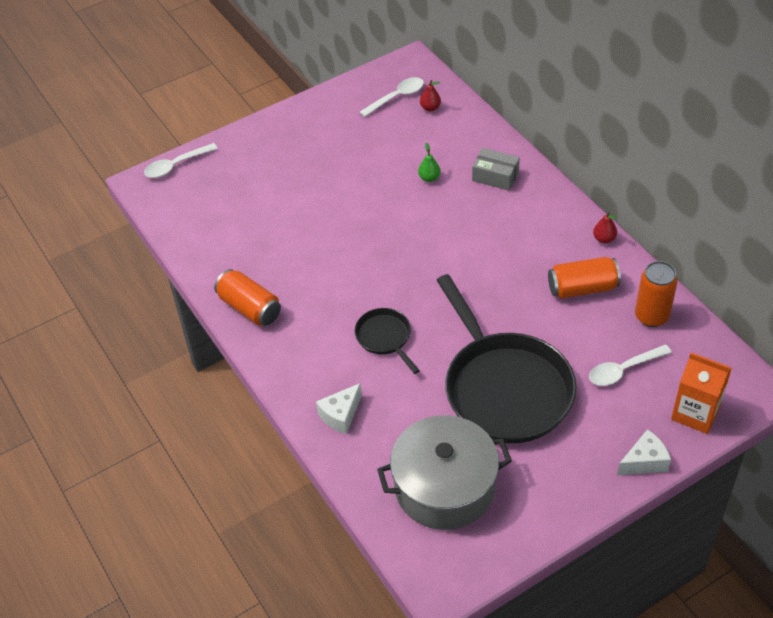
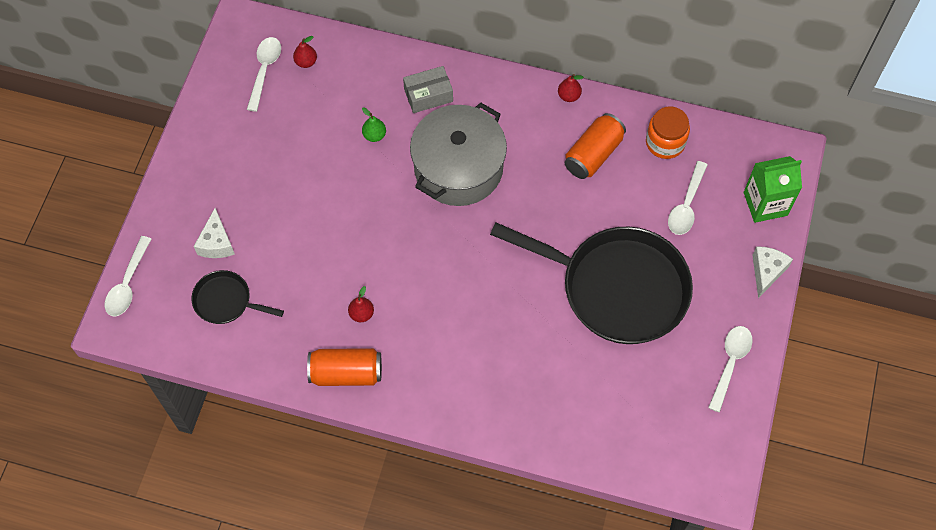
camera: 45 degrees left, 15 degrees up
(300, 279) = (361, 314): none -> red pear
(341, 415) = (517, 409): white cheese -> white cheese (216, 243)
(385, 338) = (485, 314): black pan -> black pan (226, 301)
(444, 487) = (651, 406): grey pot -> grey pot (458, 168)
(541, 504) = (730, 364): none -> white spoon
(651, 316) = (665, 142): orange can -> orange jar
(695, 413) = (765, 204): orange carton -> green carton

